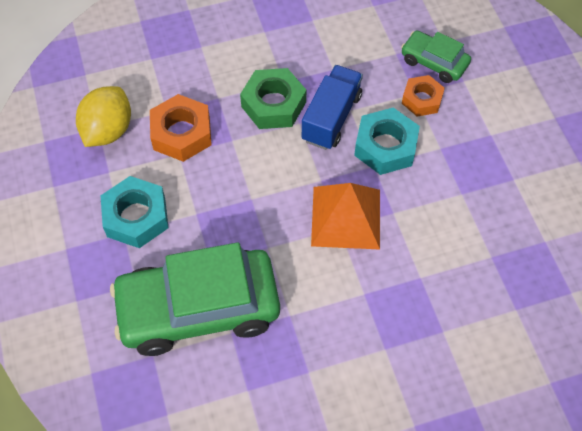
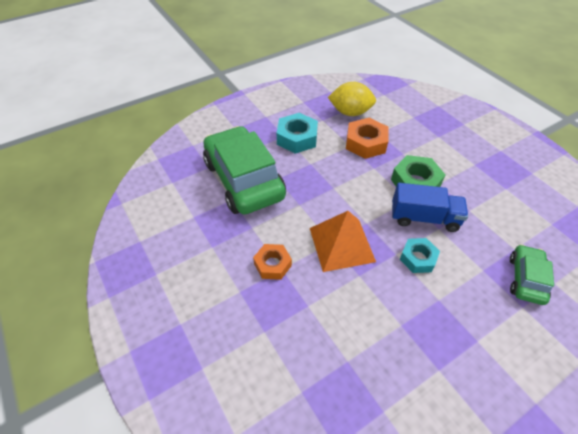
camera: 75 degrees right, 10 degrees down
(385, 146) = (418, 258): turquoise nut -> turquoise nut, size x0.66
(422, 99) = (480, 276): orange nut -> orange nut (272, 264)

